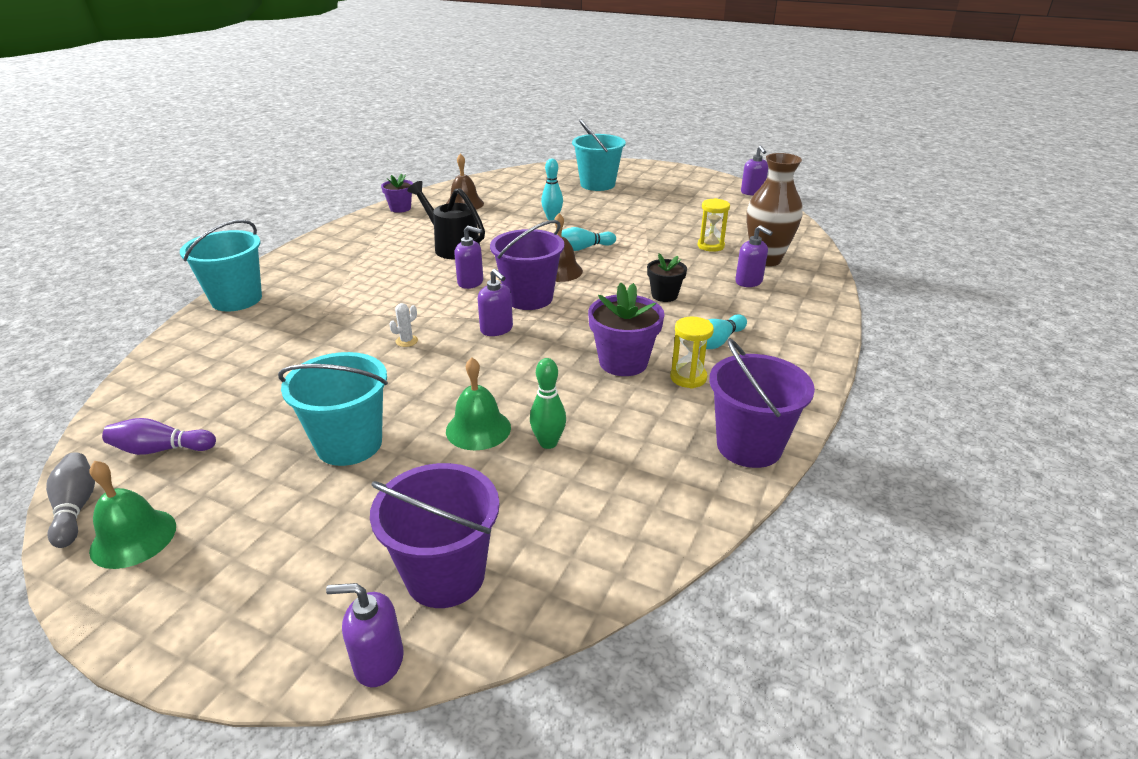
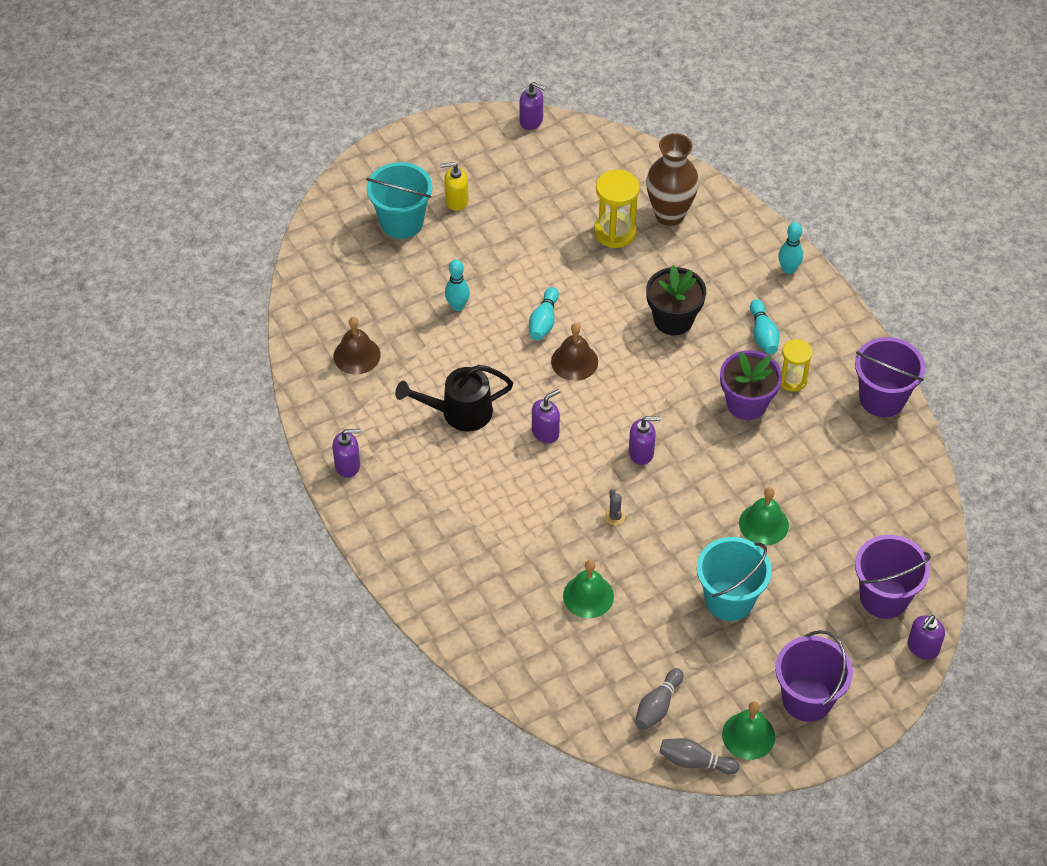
camera: 55 degrees left, 20 degrees up
(161, 449) = (658, 706): purple bowling pin -> grey bowling pin
(236, 299) = (442, 609): turquoise bucket -> none
(296, 359) = (588, 596): none -> green bell
(400, 208) = (321, 413): purple flower pot -> none
(406, 341) = (614, 517): white cactus -> grey cactus
(529, 298) = (606, 407): purple bucket -> purple bucket (807, 699)
(548, 443) = (805, 495): green bowling pin -> none
(643, 192) = (456, 201): none -> yellow soap dispenser
(664, 295) = (673, 319): black flower pot -> black flower pot, size x1.61
(710, 246) = (615, 232): yellow hourglass -> yellow hourglass, size x1.52
(749, 282) = (695, 253): purple soap dispenser -> purple soap dispenser (348, 465)
(811, 328) = (788, 269): none -> turquoise bowling pin

